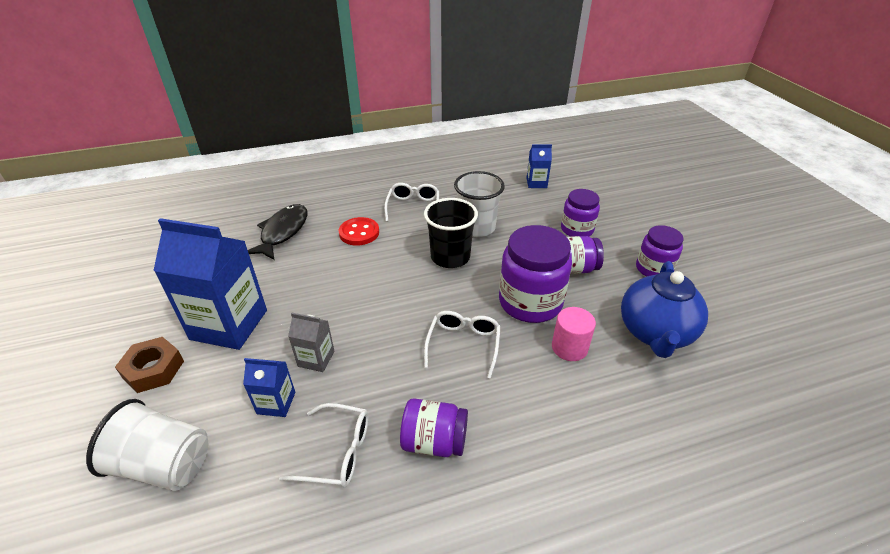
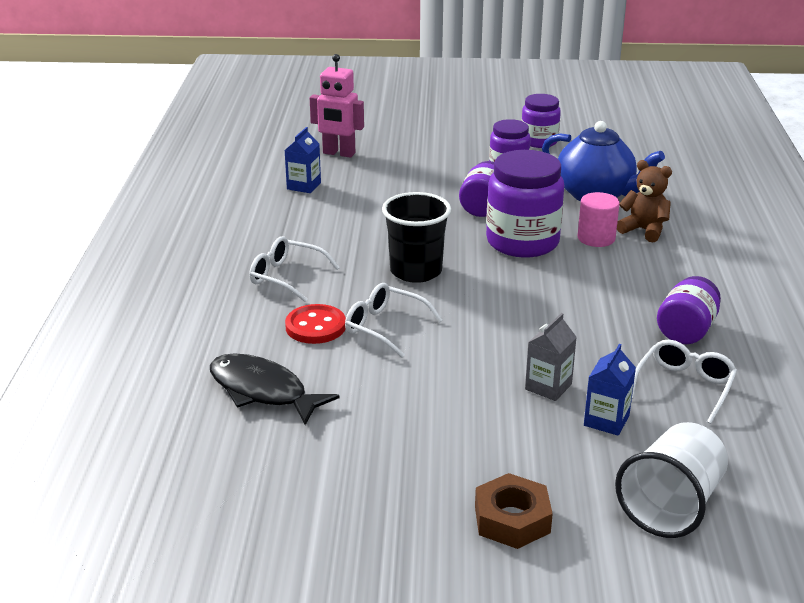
camera: 70 degrees left, 10 degrees down
(229, 324) = (453, 451): blue carton -> none
(463, 344) = (567, 291): white glasses -> white glasses (384, 327)
(477, 227) = (368, 243): white cup -> none
(577, 229) = (417, 187): purple jar -> purple jar (539, 141)
(597, 184) = (338, 153): none -> pink robot
(610, 380) = (643, 230): none -> brown teddy bear

